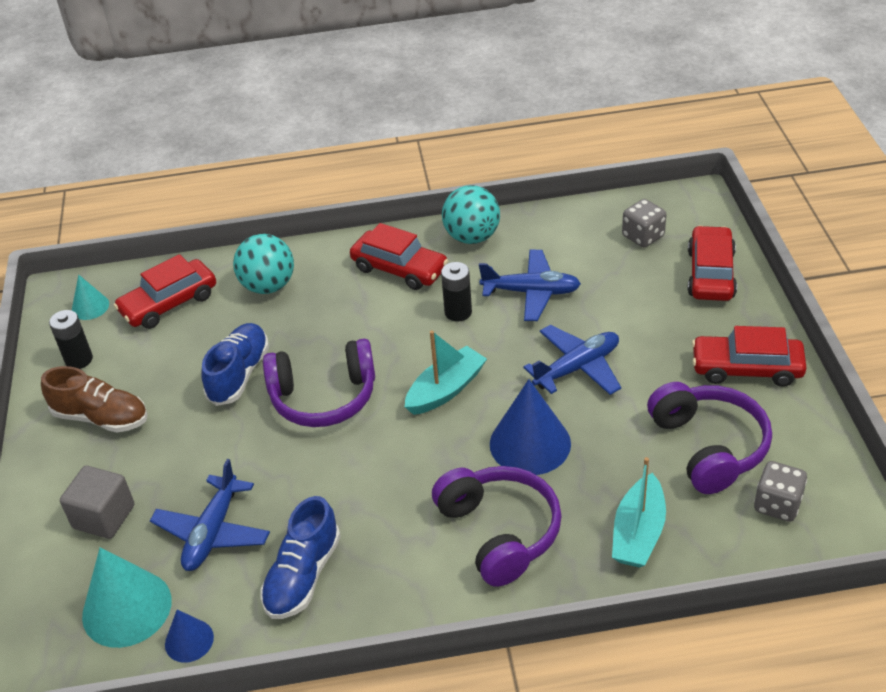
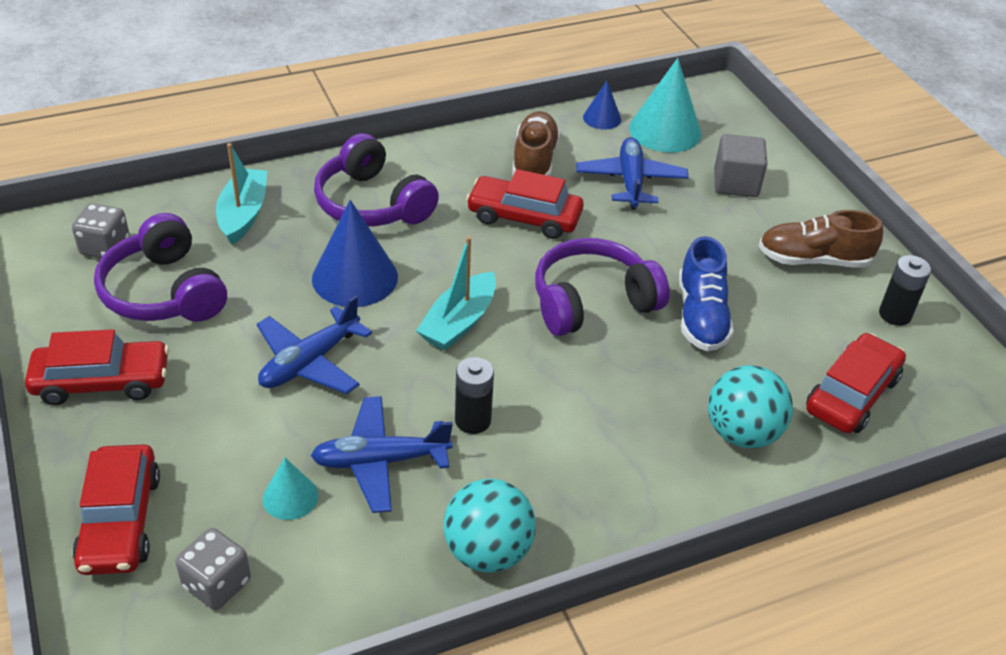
camera: 160 degrees right, 0 degrees up
(90, 307) = (946, 380): turquoise cone -> turquoise cone (290, 497)
(303, 576) = (534, 161): blue shoe -> brown shoe
(399, 269) = (576, 480): red car -> red car (524, 217)

